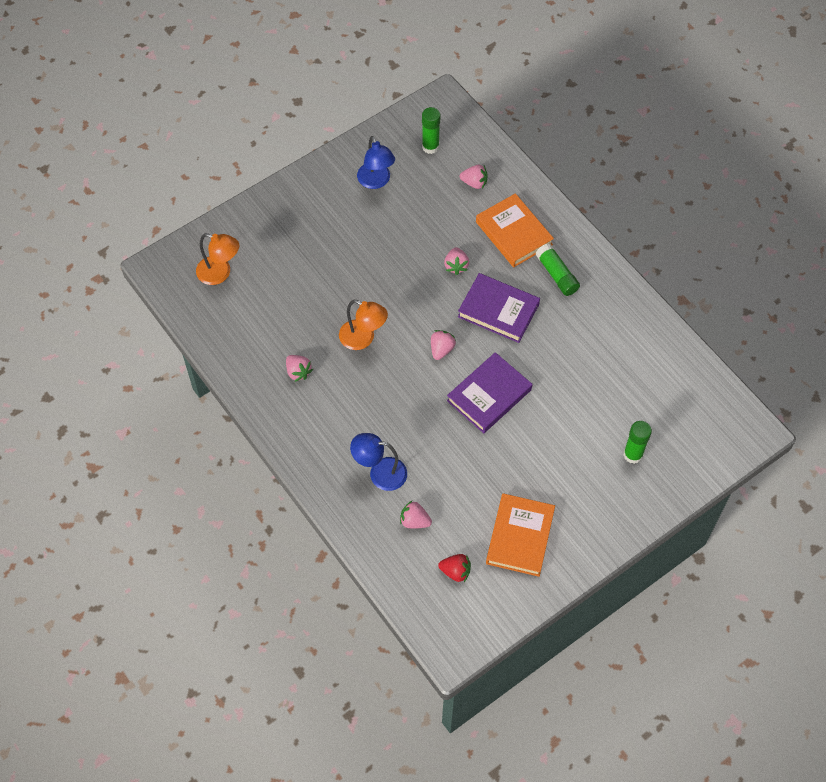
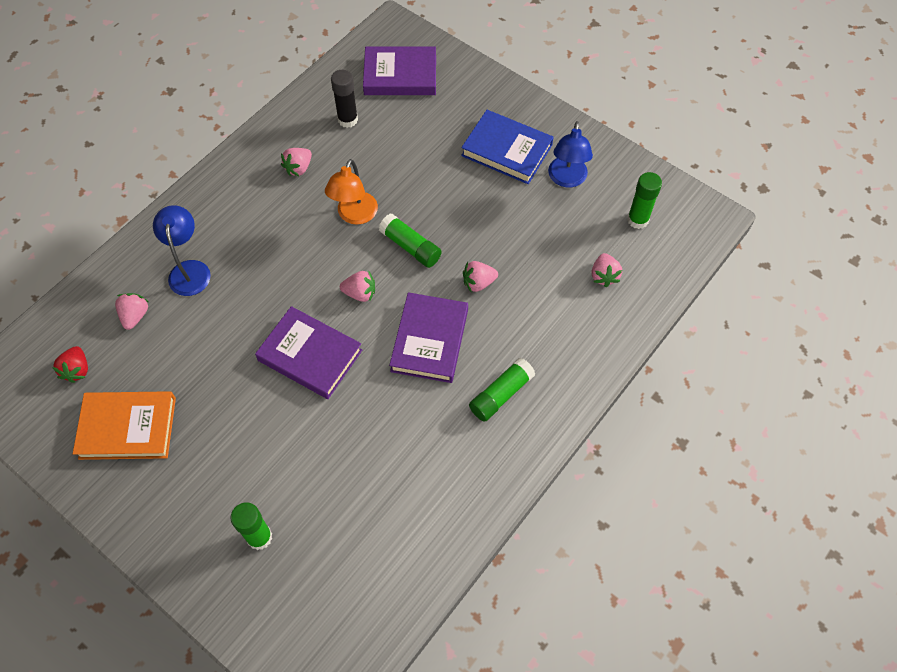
camera: 75 degrees right, 0 degrees up
(220, 273) = (400, 75): orange lamp -> purple book
(257, 324) = (347, 120): none -> black glue stick
(333, 215) = (506, 150): none -> blue book
(376, 181) = (567, 179): blue lamp -> blue lamp turned 45 degrees counterclockwise
(407, 305) = (410, 247): none -> green glue stick
(514, 233) = (546, 334): orange book -> none

